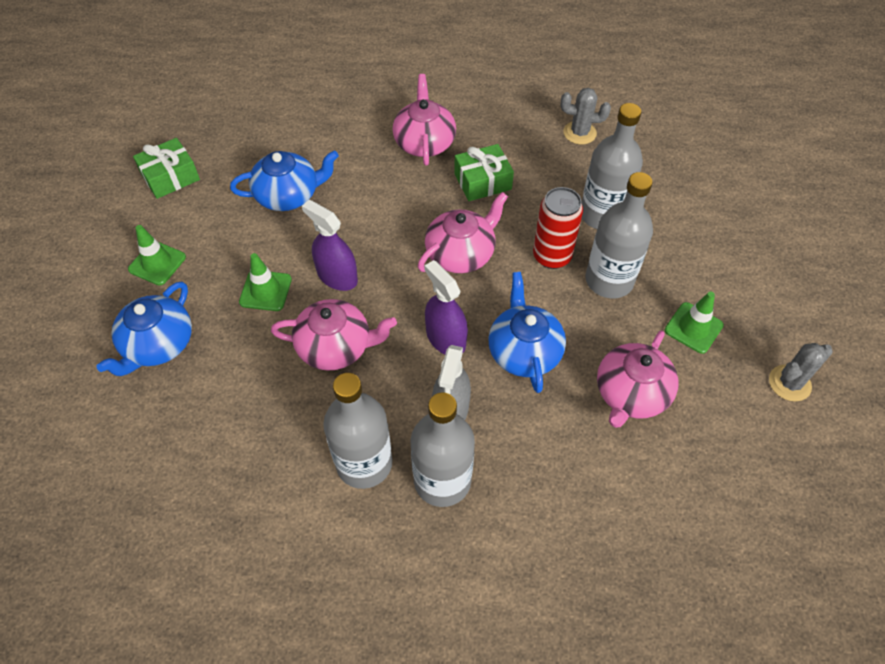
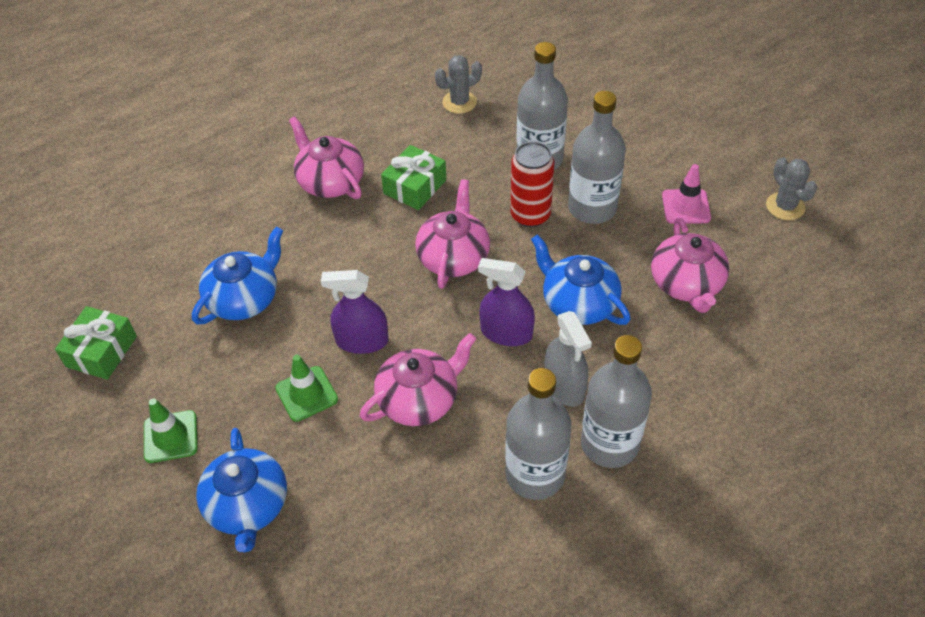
camera: 35 degrees left, 5 degrees down
(693, 328) = (686, 207): green traffic cone -> pink traffic cone
(789, 383) = (785, 206): grey cactus -> grey cactus turned 45 degrees counterclockwise

